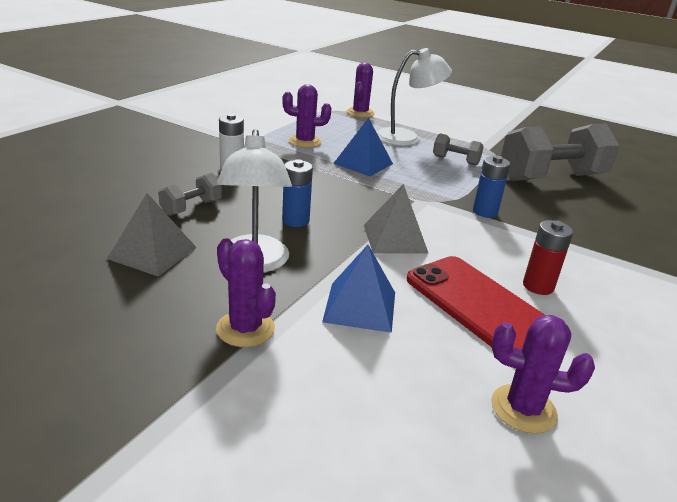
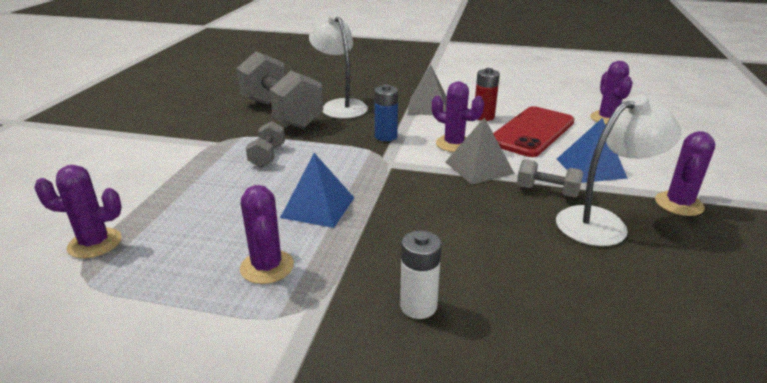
camera: 105 degrees left, 0 degrees up
(152, 253) = (670, 287): grey pyramid -> grey pyramid (428, 107)
(191, 207) = (559, 298): grey dumbbell -> grey dumbbell (547, 191)
(295, 220) = (505, 220): blue battery -> none
(407, 138) = (204, 191): white lamp -> white lamp (340, 106)
(456, 241) = (454, 144): none -> purple cactus

